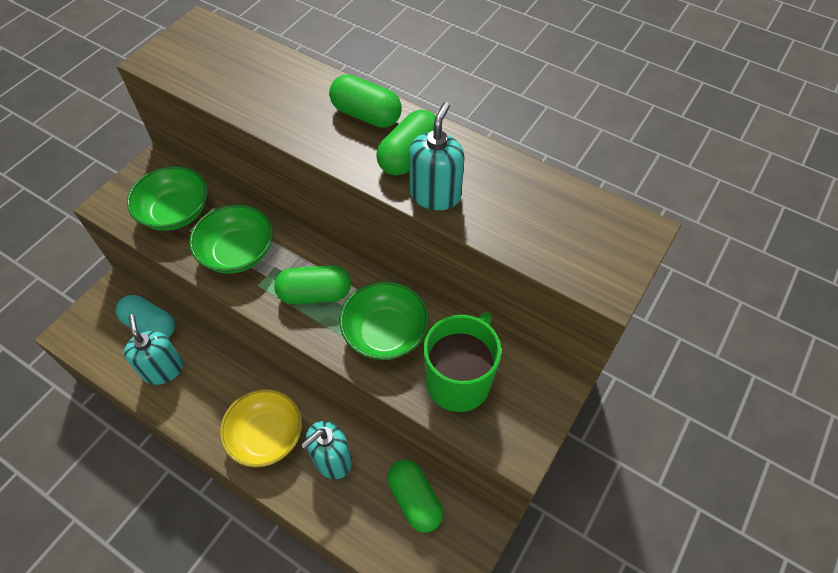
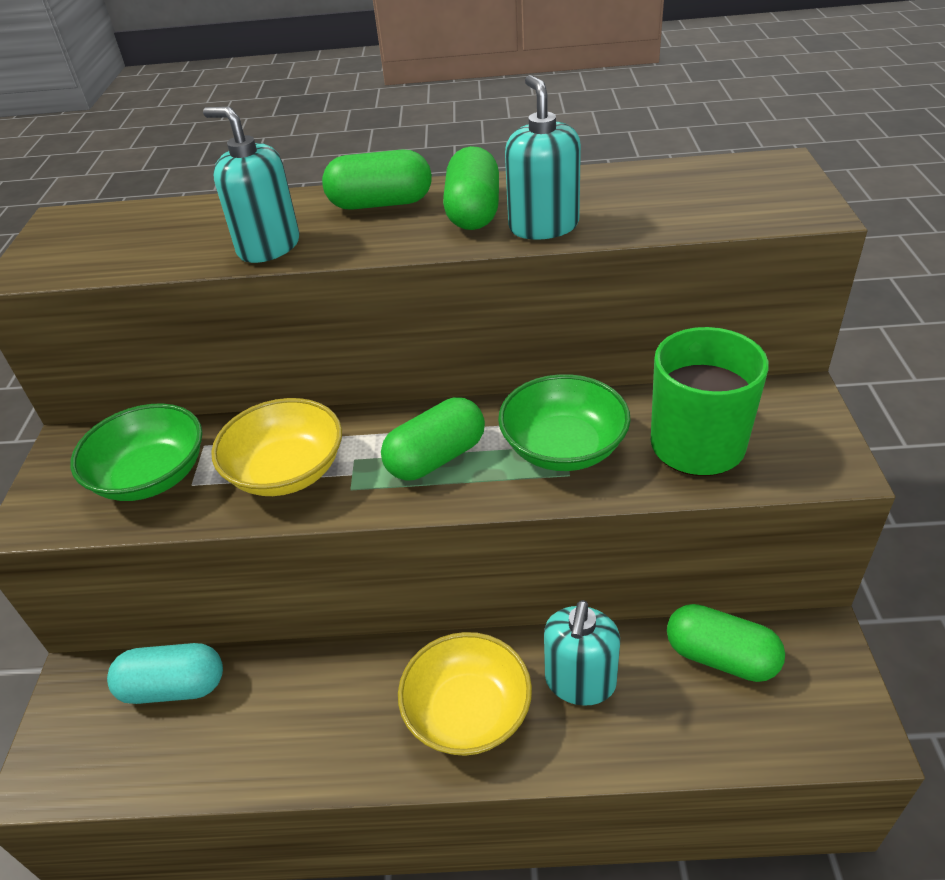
camera: 30 degrees left, 15 degrees down
(163, 369) = (241, 728): turquoise soap dispenser -> turquoise soap dispenser (268, 247)
(237, 252) = (286, 471): green bowl -> yellow bowl

